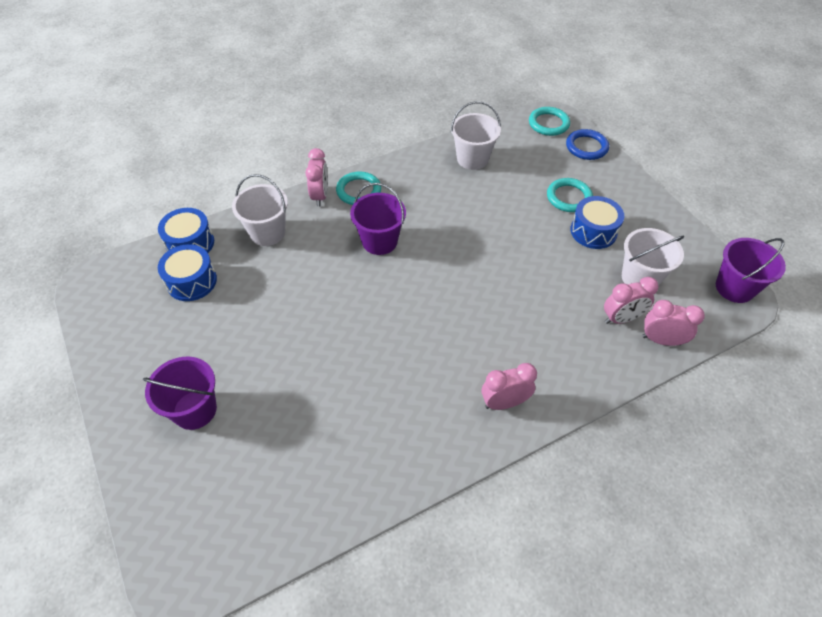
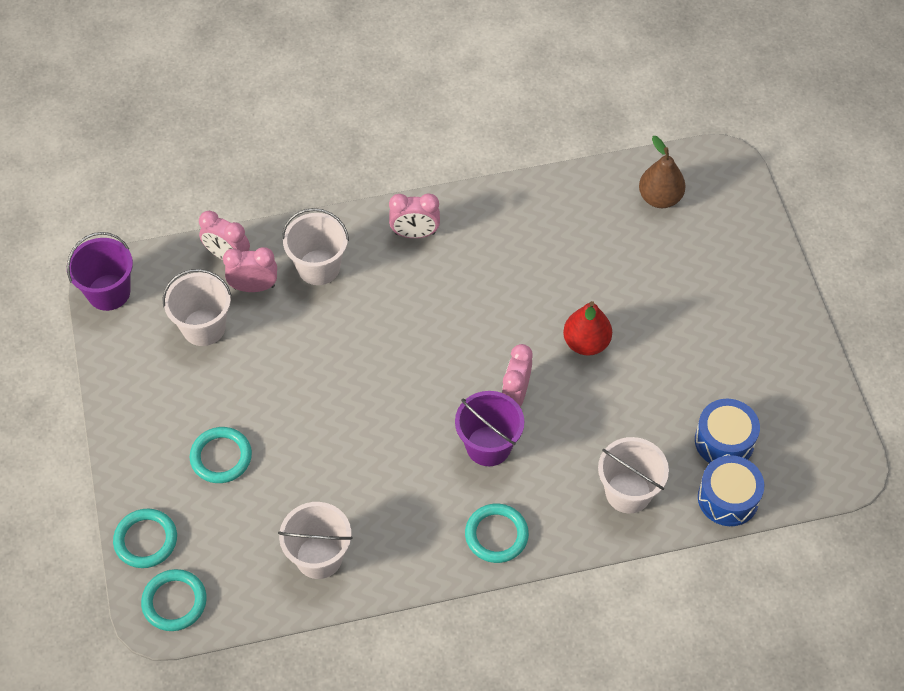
camera: 165 degrees left, 5 degrees up
(195, 410) = (716, 292): purple bucket -> none
(257, 509) = (660, 198): none -> brown pear
(316, 334) = (586, 343): none -> red pear
(320, 196) = (551, 538): pink clock -> pink clock (515, 395)
(576, 348) = (318, 267): none -> white bucket
(586, 147) = (146, 540): blue ring -> turquoise ring
(593, 231) = (220, 399): blue drum -> none

